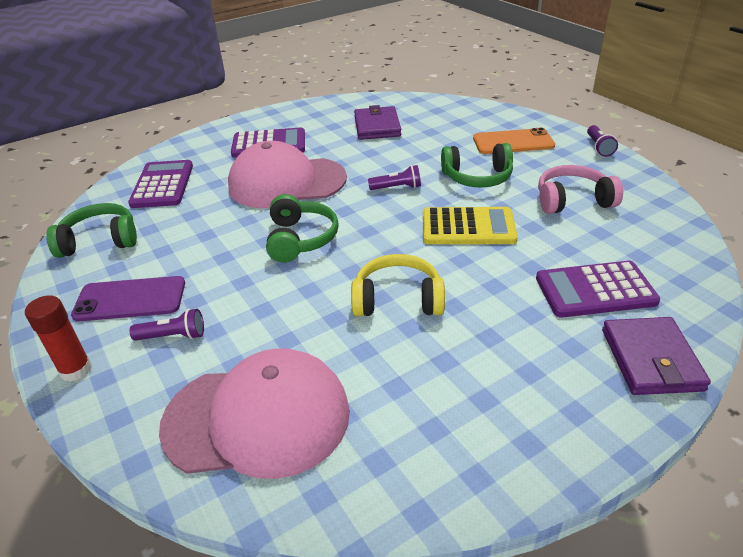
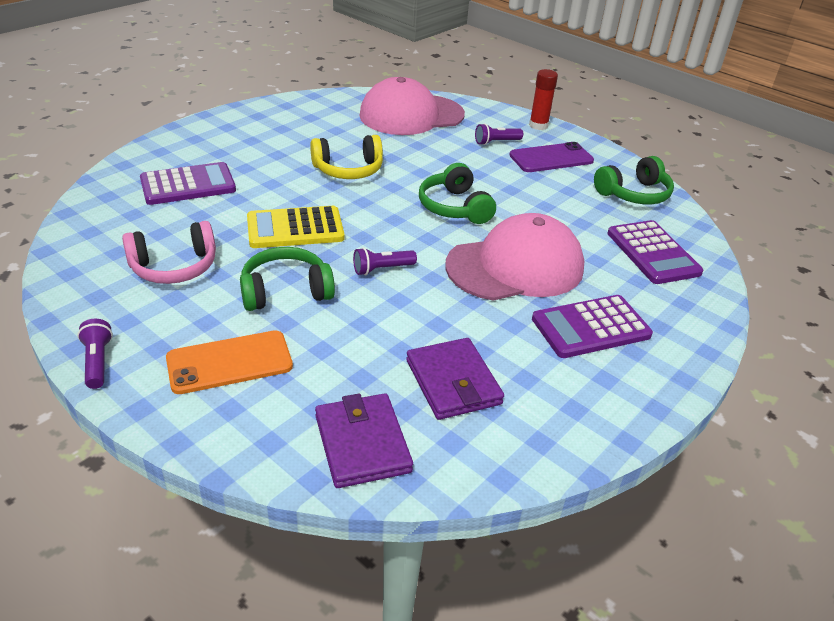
camera: 160 degrees right, 0 degrees up
(651, 359) = (167, 149): purple wallet -> purple wallet (362, 443)

